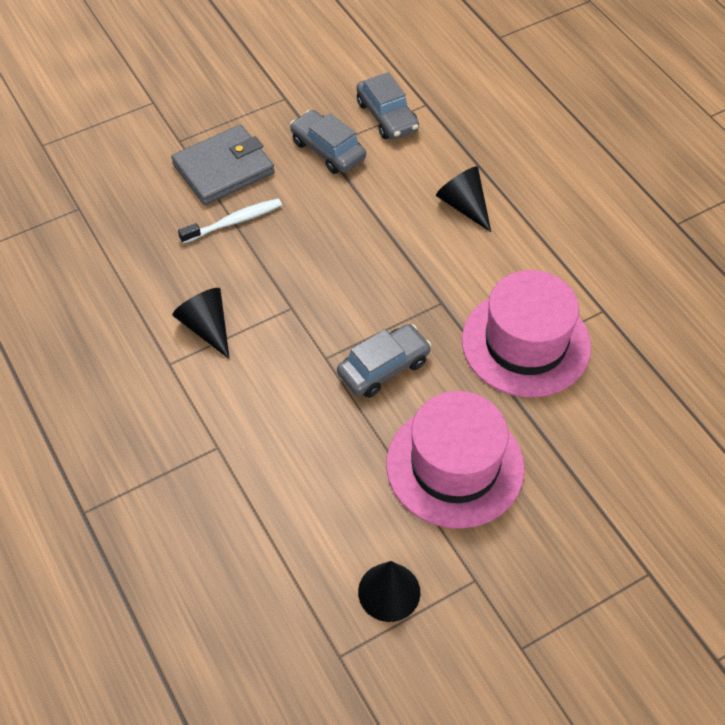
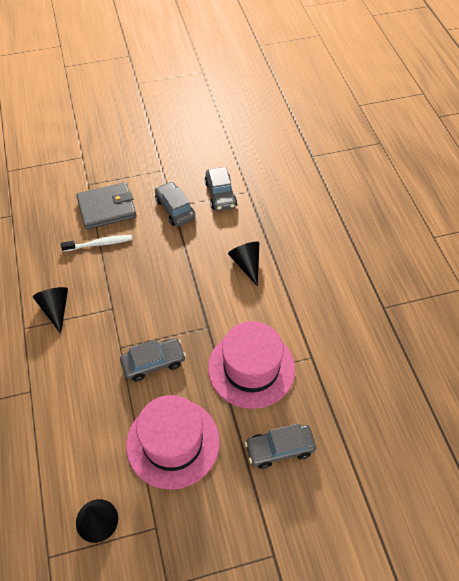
camera: 15 degrees right, 0 degrees up
(606, 438) = (280, 449): none -> grey car

